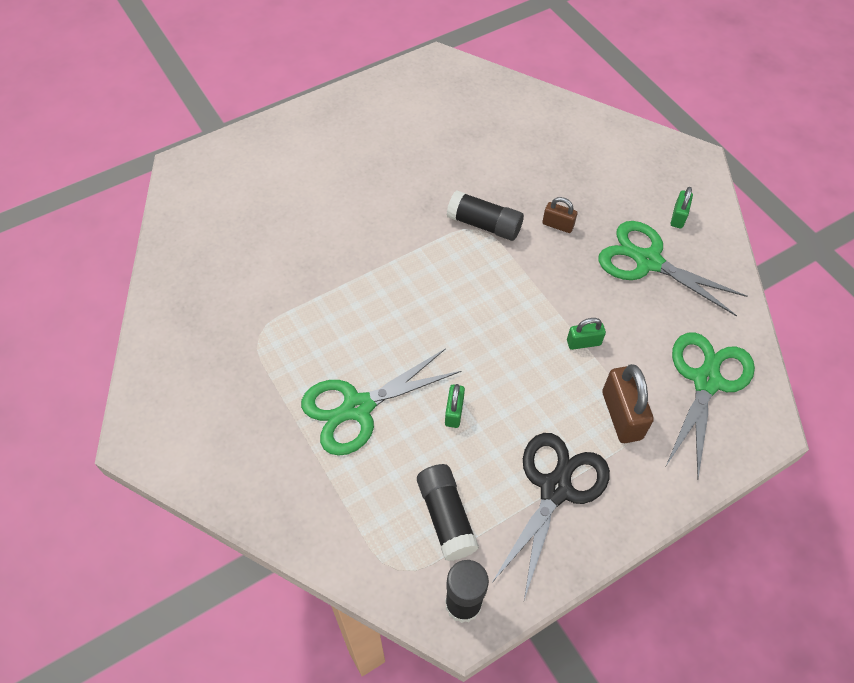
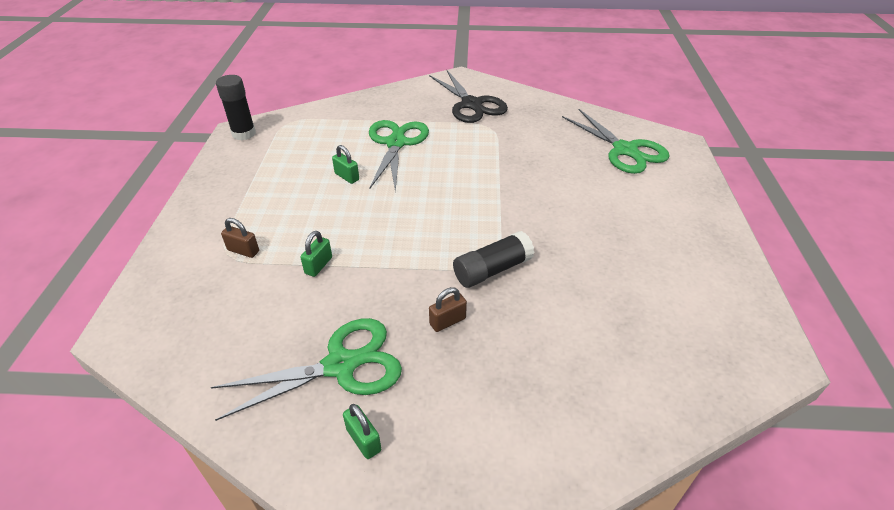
camera: 125 degrees right, 15 degrees down
(446, 517) = (291, 147): black glue stick -> none
(555, 488) = (246, 193): black scissors -> black scissors (471, 104)
(621, 415) = (243, 250): brown padlock -> brown padlock, size x0.57
(706, 381) = (197, 320): green scissors -> green scissors (625, 150)

